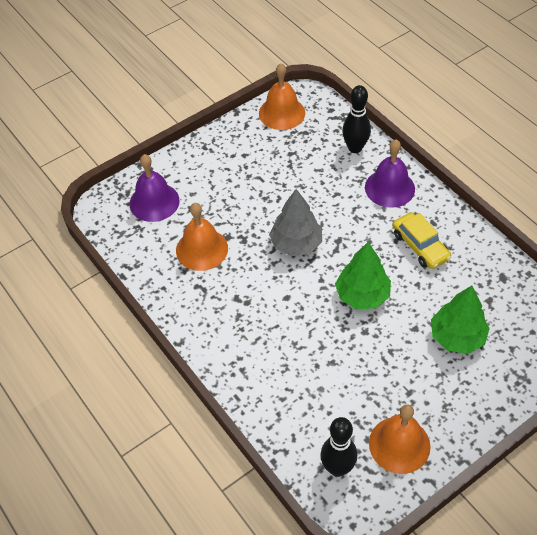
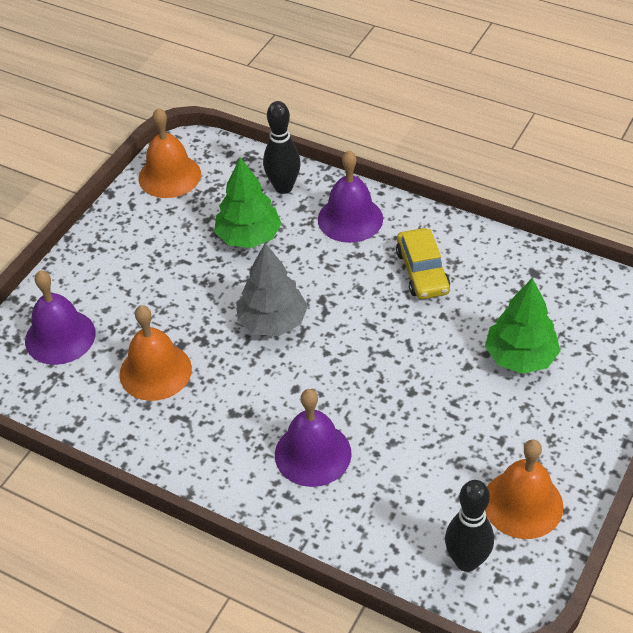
camera: 25 degrees left, 5 degrees down
(274, 348) = (313, 454): none -> purple bell
(362, 295) = (385, 351): green tree -> green tree (248, 237)
(420, 246) = (422, 272): yellow car -> yellow car turned 45 degrees clockwise

